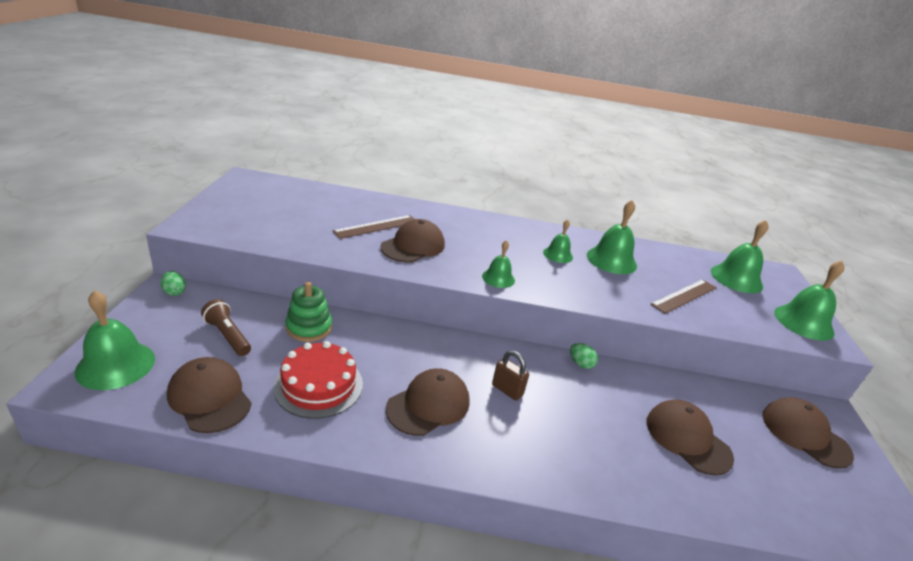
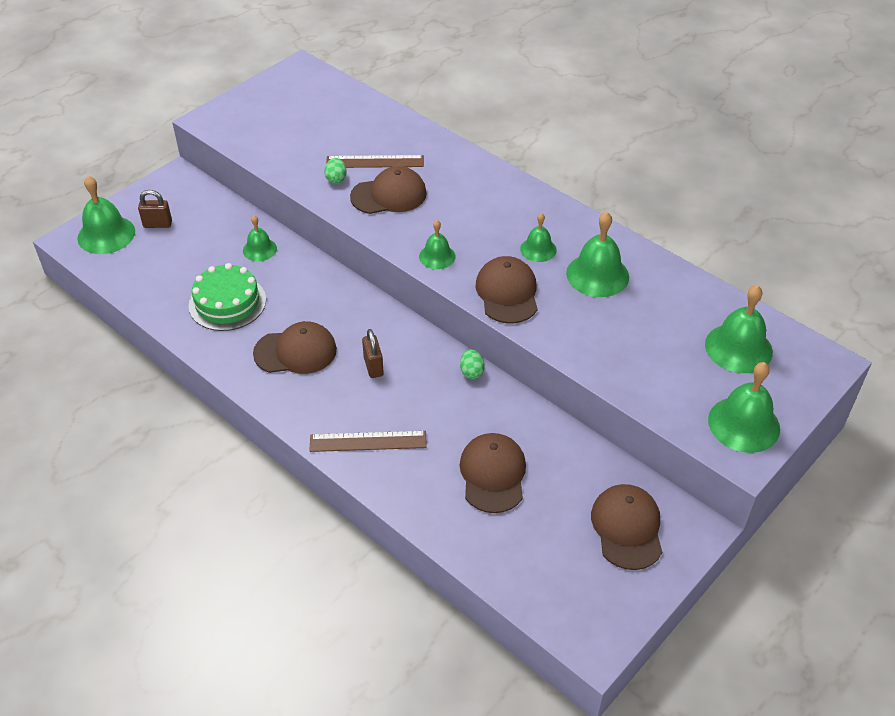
camera: 40 degrees right, 15 degrees up
(174, 292) = (182, 181): green egg -> green egg (336, 179)
(176, 337) = (158, 224): none -> brown padlock
(209, 397) = (148, 283): brown cap -> brown cap (507, 293)
(228, 336) = (193, 236): brown flashlight -> none
(309, 327) = (259, 249): green stacking toy -> green bell
(318, 385) = (227, 303): red cake -> green cake
(684, 296) = (629, 343): brown ruler -> brown ruler (368, 441)

